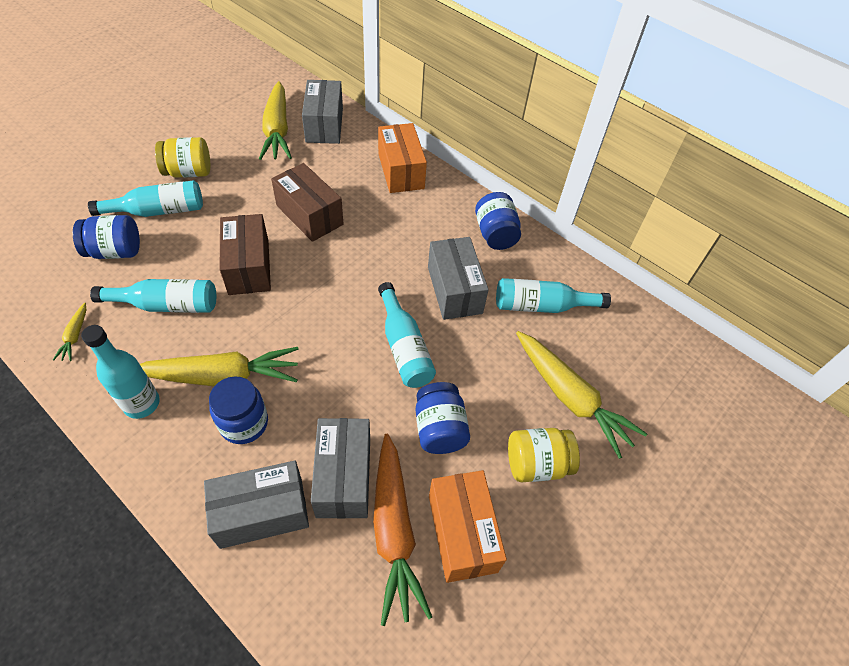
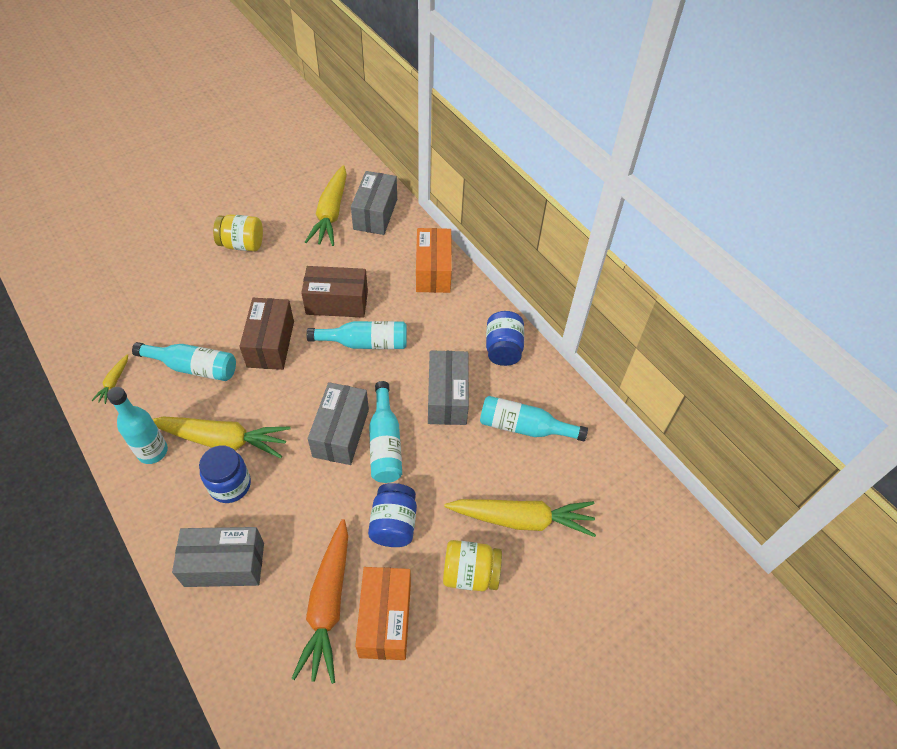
camera: 15 degrees right, 0 degrees up
(115, 251) = (163, 310): blue jar -> none
(158, 211) = (207, 278): turquoise bottle -> turquoise bottle (365, 343)
(309, 215) = (337, 302): brown box -> brown box turned 60 degrees counterclockwise
(343, 477) = (299, 549): grey box -> grey box (341, 433)
(570, 397) = (522, 519): yellow carrot -> yellow carrot turned 60 degrees counterclockwise

